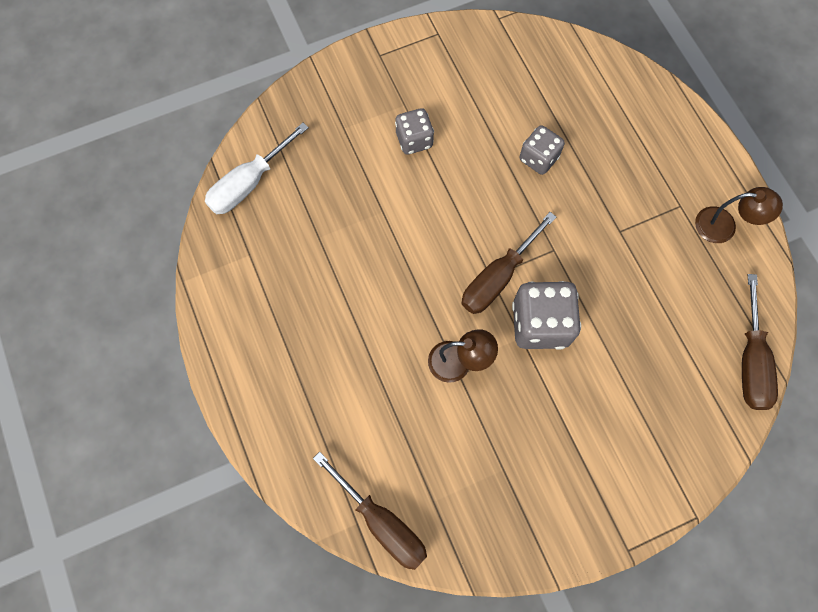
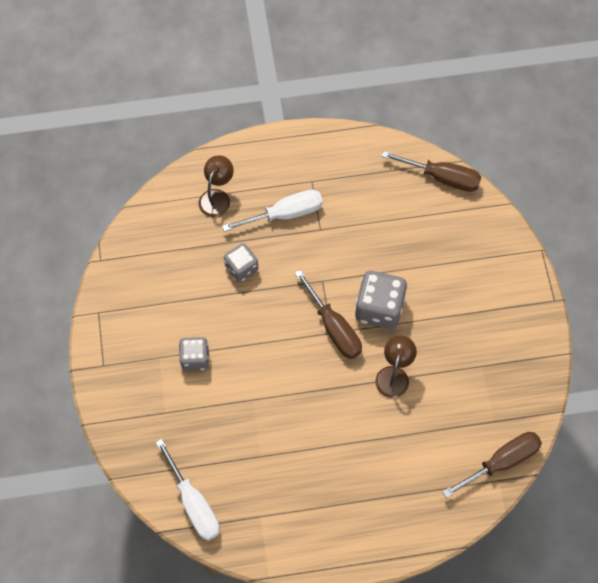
camera: 75 degrees left, 5 degrees down
(625, 187) = (285, 214): none -> white screwdriver
(724, 226) = (336, 158): brown lamp -> brown lamp (217, 197)

